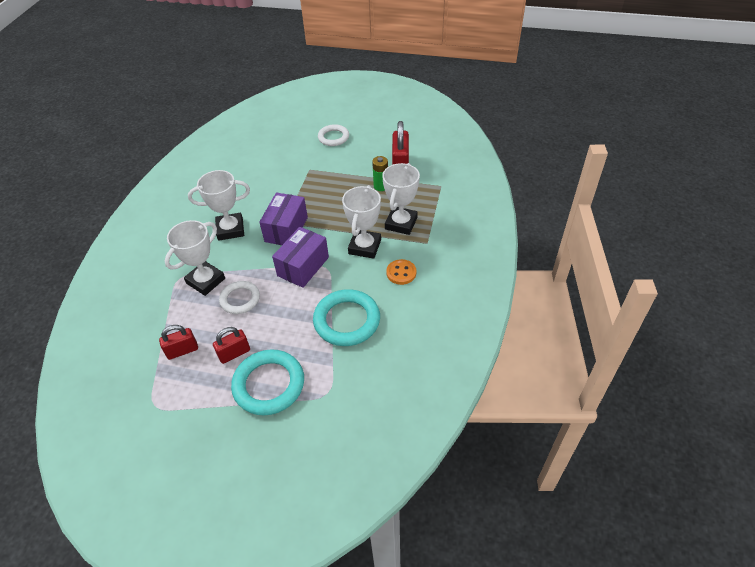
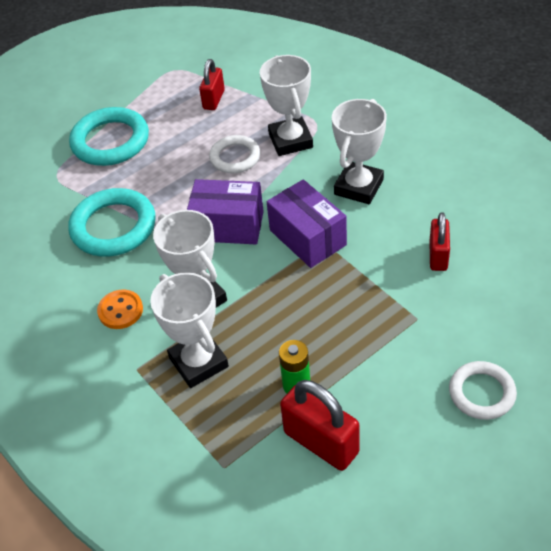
camera: 130 degrees right, 0 degrees up
(234, 353) = (171, 131): red padlock -> red padlock (438, 256)
(303, 266) = (228, 226): purple box -> purple box turned 60 degrees counterclockwise

